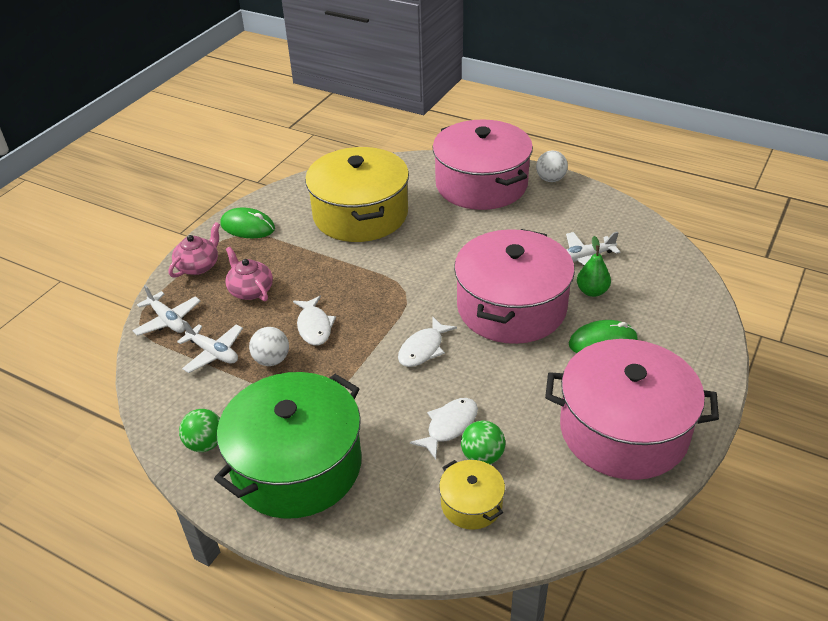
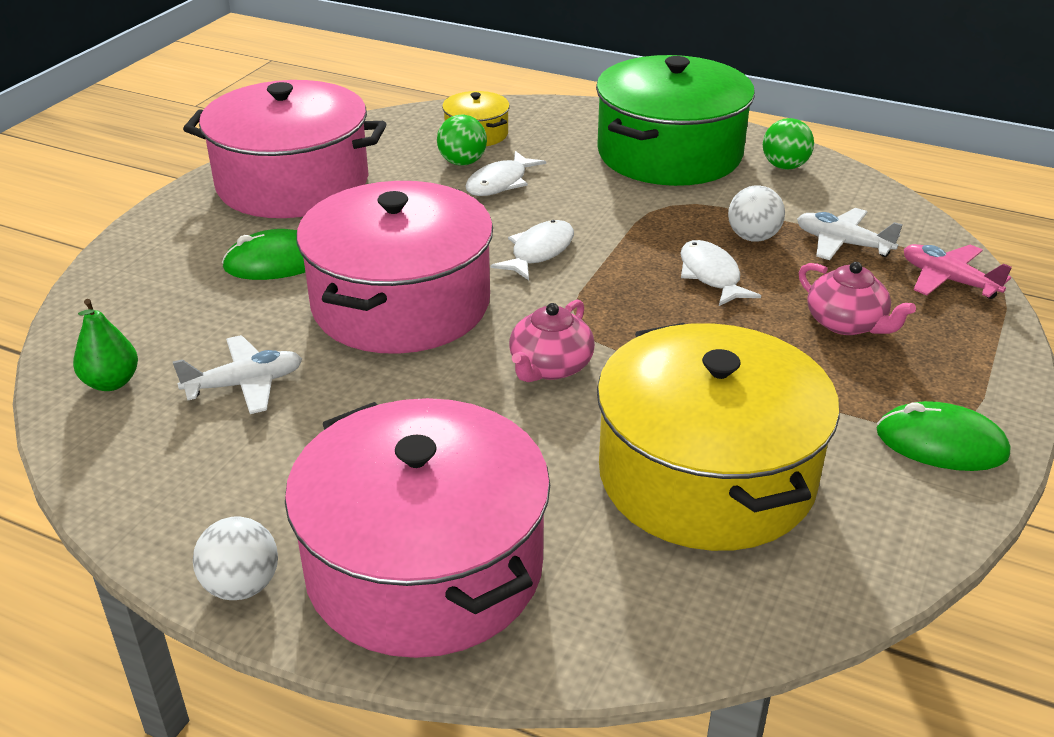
camera: 175 degrees right, 5 degrees down
(168, 320) = (948, 280): white plane -> pink plane
(198, 266) = (974, 362): pink teapot -> pink teapot (550, 367)
(592, 291) = (259, 328): green pear -> green pear (111, 382)

